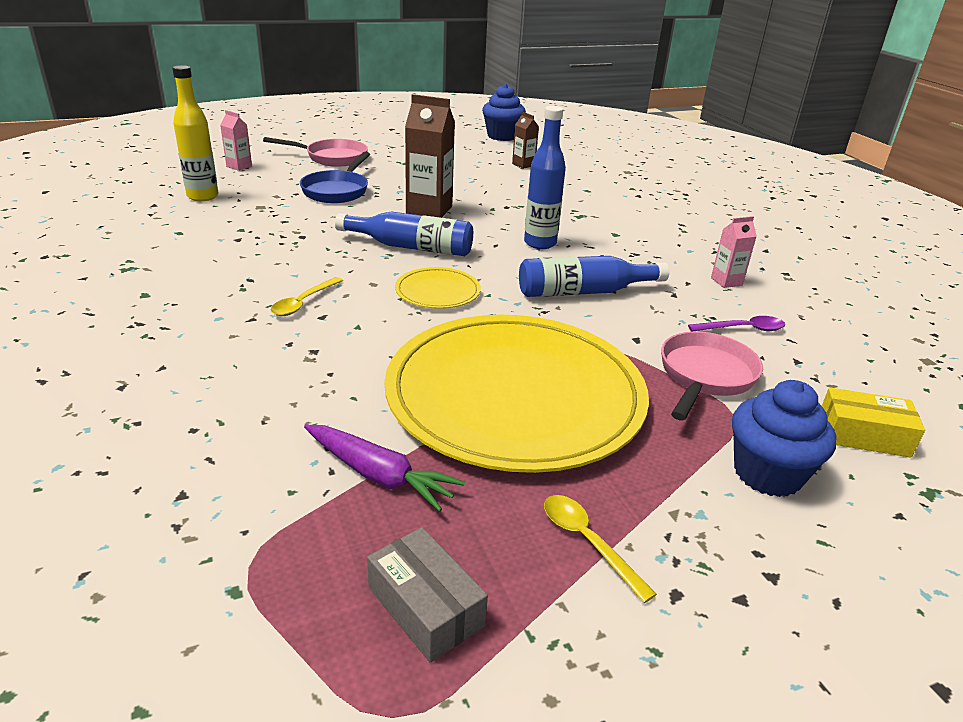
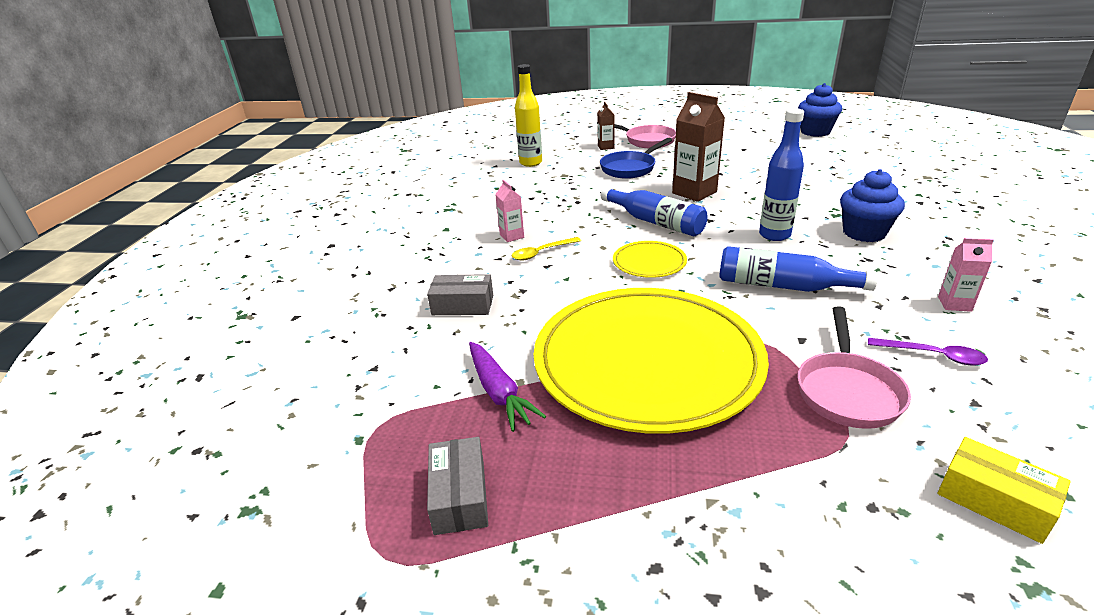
camera: 35 degrees right, 0 degrees up
(239, 166) = (571, 142): pink carton -> pink carton (512, 236)
(248, 385) = (462, 305): none -> grey box
(523, 165) = (816, 160): brown carton -> brown carton (606, 147)
(588, 542) = (614, 497): yellow spoon -> none
(705, 376) = (847, 391): pink pan -> pink pan turned 135 degrees clockwise
(767, 474) = (838, 500): blue cupcake -> blue cupcake (864, 233)

